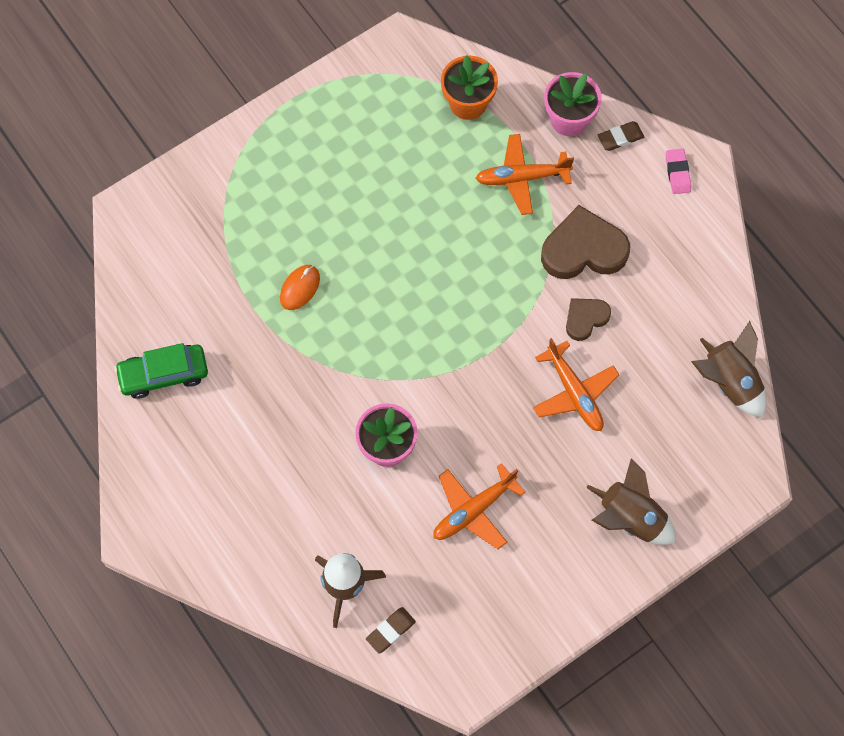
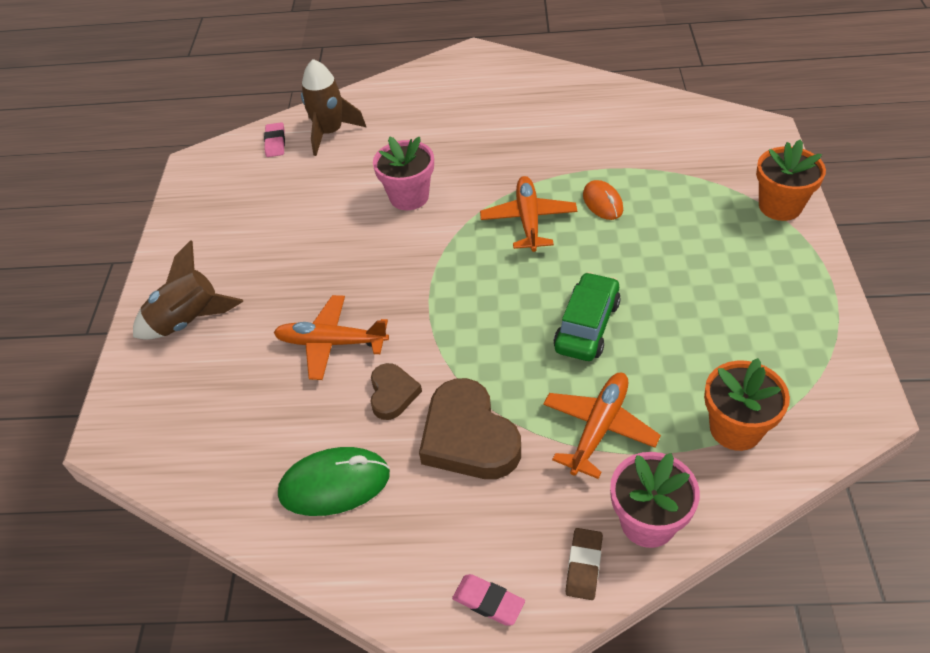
camera: 130 degrees right, 20 degrees down
(163, 374) = (587, 102): green car -> green car (587, 326)
(227, 159) = (780, 206): none -> orange flower pot
(390, 631) = (275, 142): brown eraser -> pink eraser
(474, 510) = (306, 224): orange plane -> orange plane (528, 220)
(583, 249) = (468, 437): brown heart -> brown heart turned 120 degrees clockwise
(674, 305) = (334, 484): none -> green mouse
(729, 382) = (212, 481): brown rocket -> none

